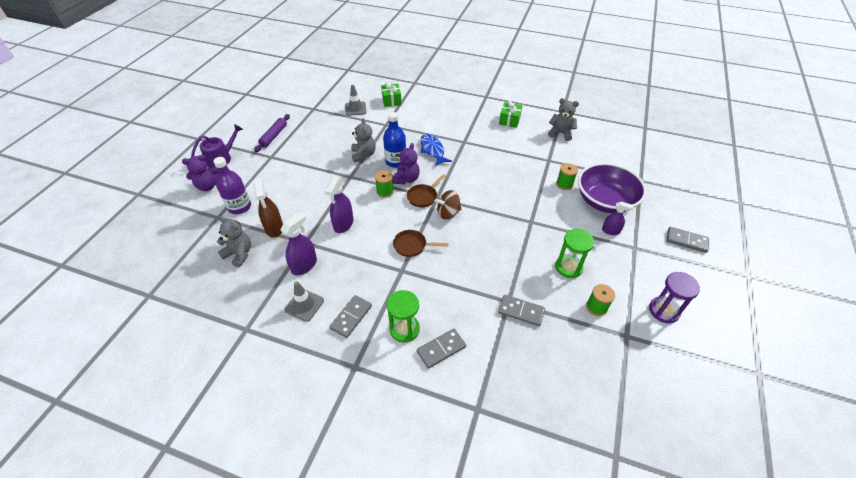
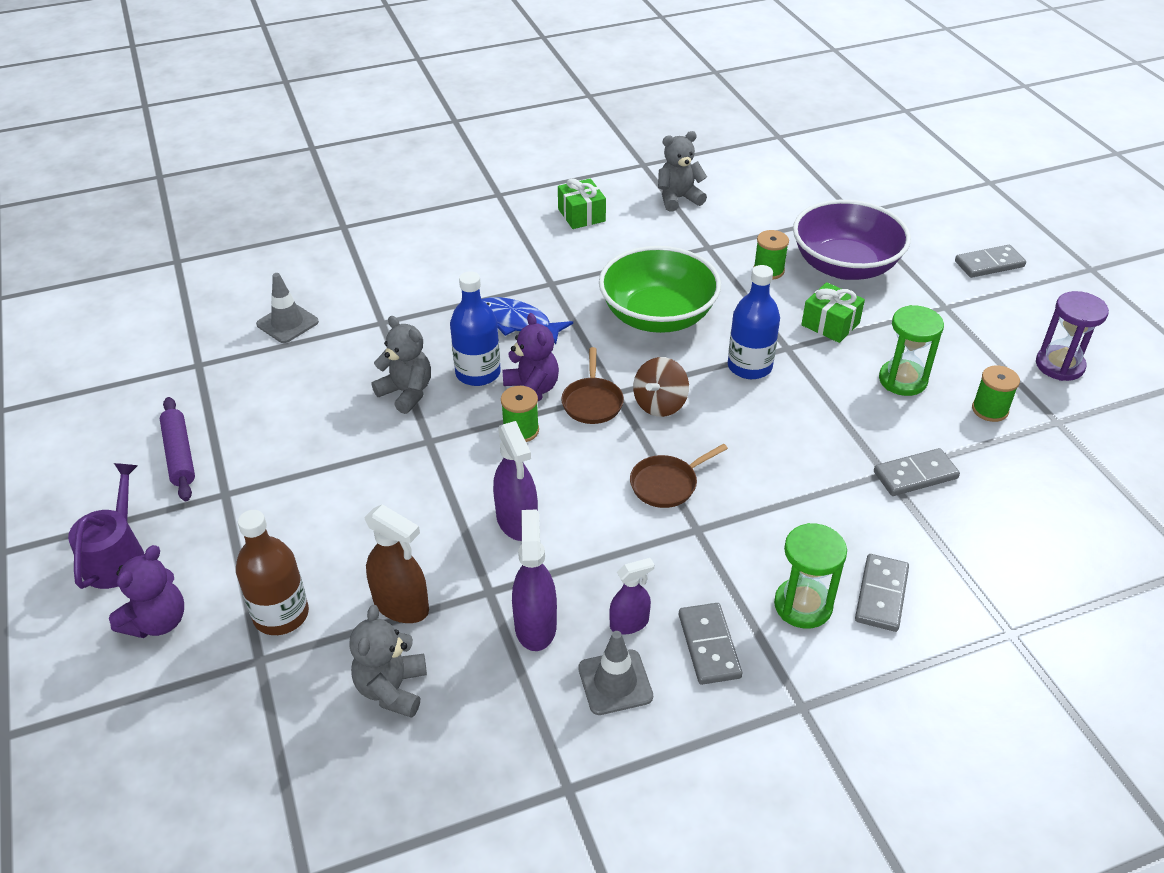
camera: 40 degrees left, 5 degrees down
(239, 207) = (281, 615): purple bottle -> brown bottle
(239, 254) = (392, 689): grey teddy bear -> grey teddy bear turned 75 degrees counterclockwise
(391, 100) = (340, 277): green gift -> green gift (830, 324)
(491, 177) = (657, 316): none -> green bowl
(504, 220) = (749, 366): none -> blue bottle
(610, 231) = (896, 302): purple spray bottle -> purple spray bottle (629, 623)

